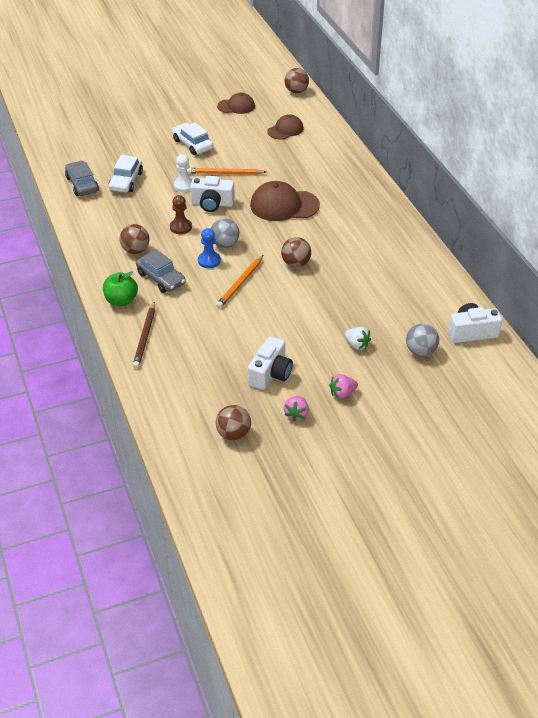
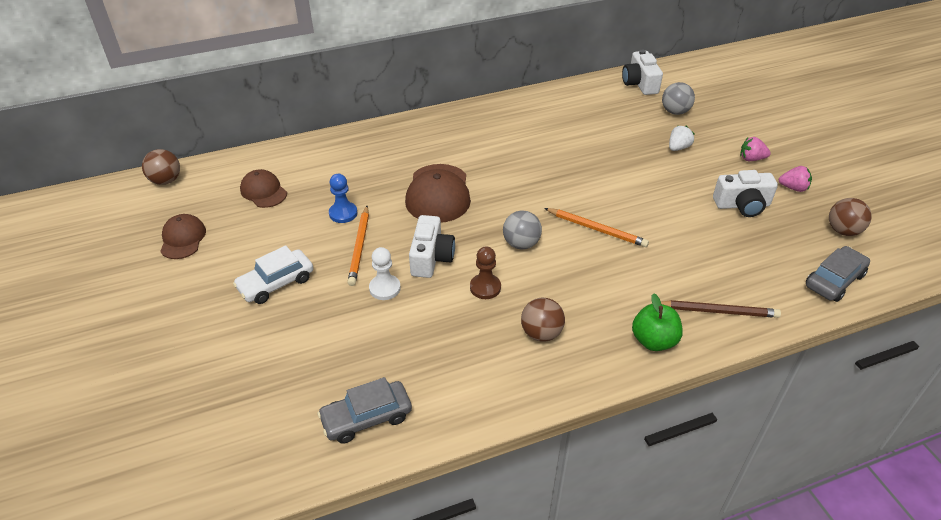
camera: 90 degrees left, 0 degrees up
(126, 181) = (364, 357): white car -> none
(161, 278) = (599, 302): grey car -> grey car (834, 280)
(209, 261) = (556, 257): blue pawn -> blue pawn (343, 213)
(270, 373) = (742, 205): white camera -> white camera turned 150 degrees clockwise
(296, 264) = (553, 185): brown ball -> none
(342, 393) = (751, 159): pink strawberry -> pink strawberry turned 120 degrees clockwise

